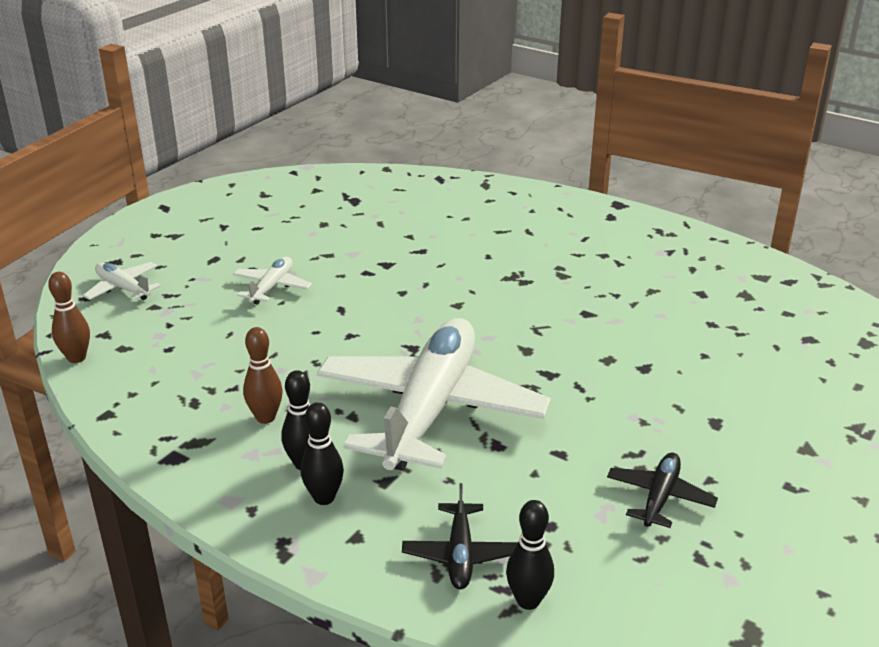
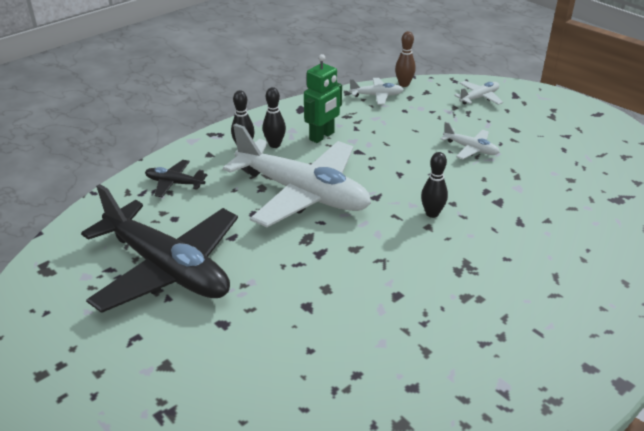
camera: 105 degrees right, 5 degrees up
(119, 380) = (377, 96): none -> white plane
(265, 417) = (322, 136): brown bowling pin -> green robot
(528, 600) = (128, 198): black bowling pin -> black bowling pin (432, 213)
(659, 497) = (167, 268): black plane -> black plane, size x2.39

